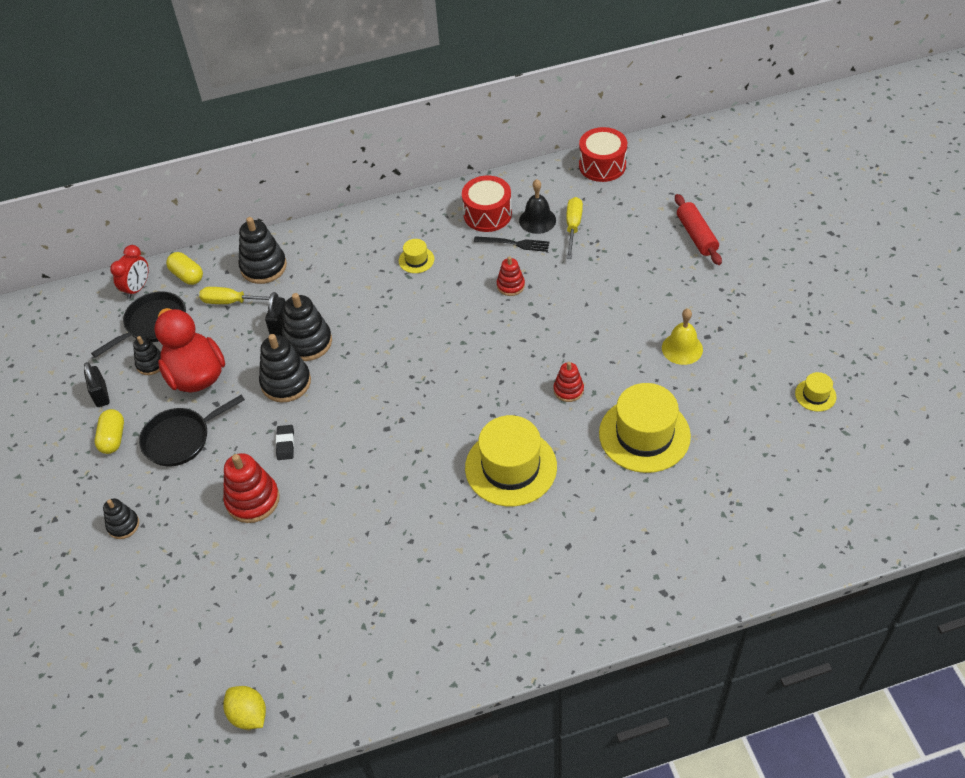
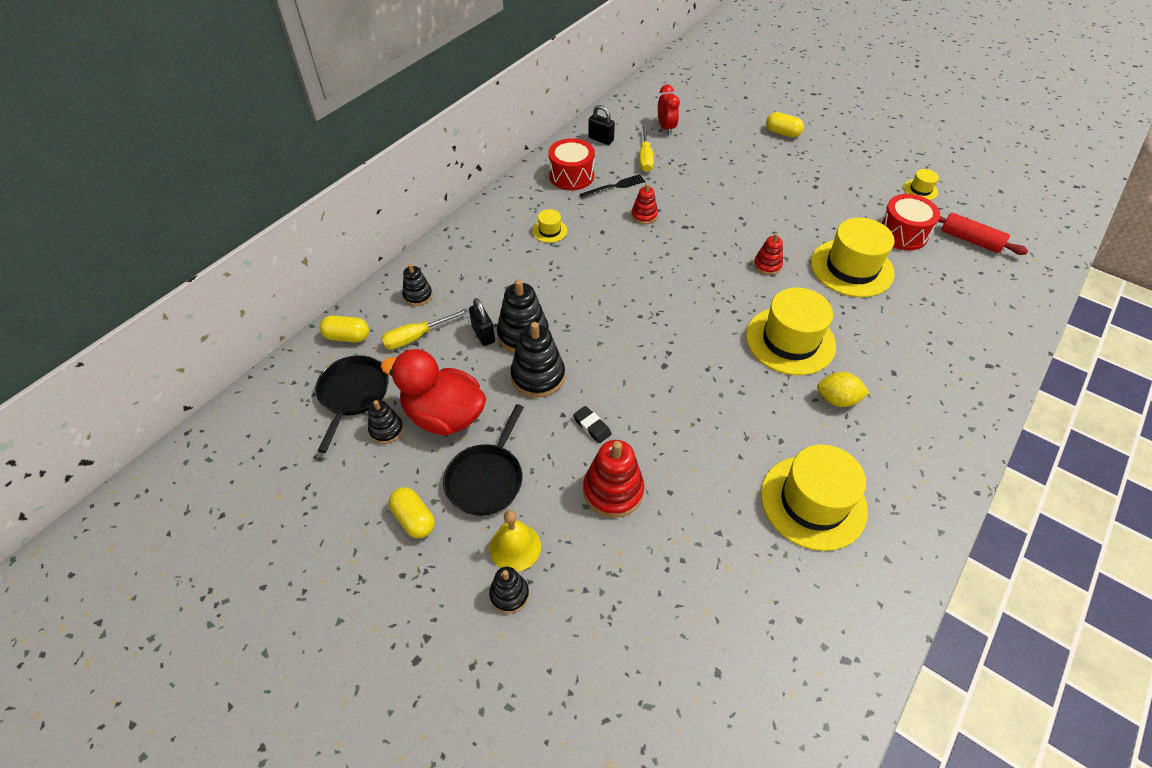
camera: 40 degrees left, 0 degrees up
(101, 395) = (360, 486): black padlock -> black padlock (601, 139)
(137, 288) = (304, 372): red clock -> red clock (666, 128)
(248, 715) = (818, 686): yellow lemon -> yellow lemon (837, 399)
(263, 267) = (418, 295): black stacking toy -> black stacking toy, size x0.59
(382, 600) = (813, 502): none -> yellow hat
(537, 220) = (614, 164): black bell -> none
(573, 227) = (645, 158): yellow screwdriver -> yellow screwdriver turned 150 degrees counterclockwise
(602, 165) = (620, 111): red drum -> red drum (902, 233)
(682, 348) = (809, 201): yellow bell -> yellow bell (515, 547)
(696, 235) = (735, 129): red rolling pin -> red rolling pin (970, 240)
(741, 263) = (782, 133): none -> yellow capsule

